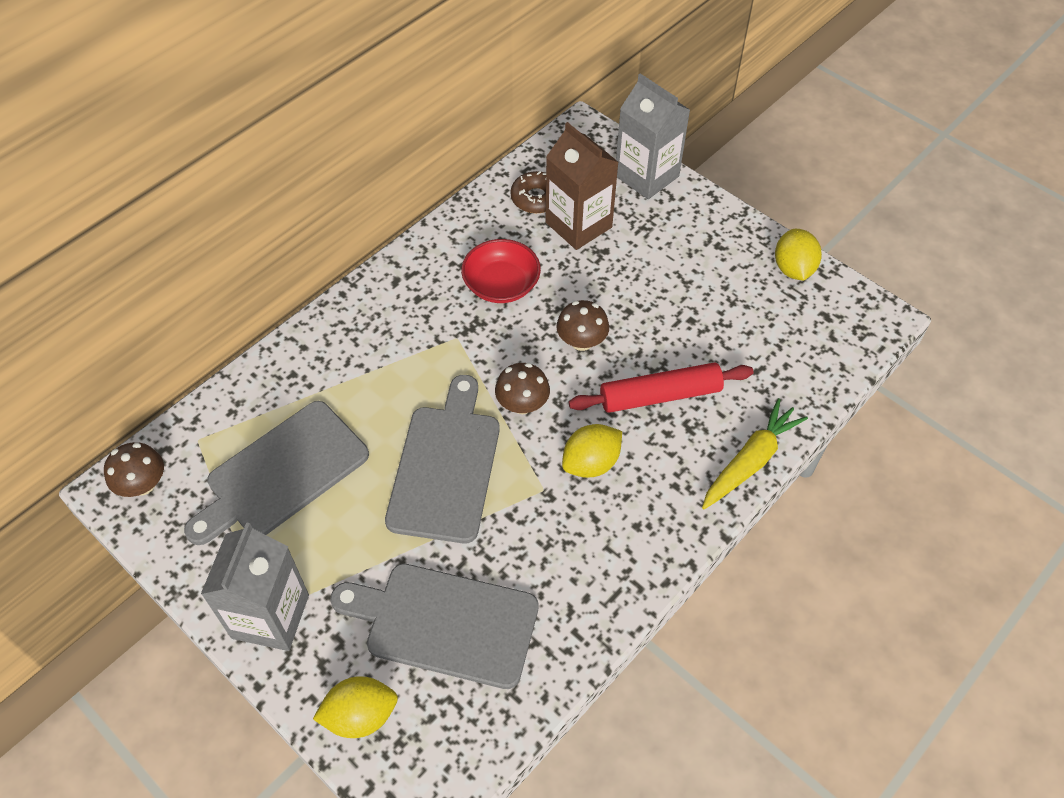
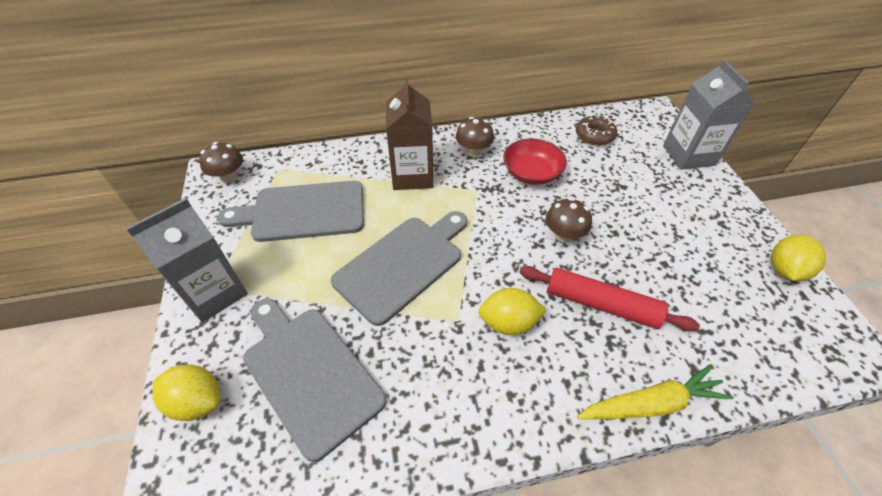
camera: 35 degrees right, 5 degrees down
(522, 404) = (488, 253): brown mushroom -> brown mushroom (473, 151)
(578, 225) = (614, 163): brown carton -> brown carton (412, 175)

